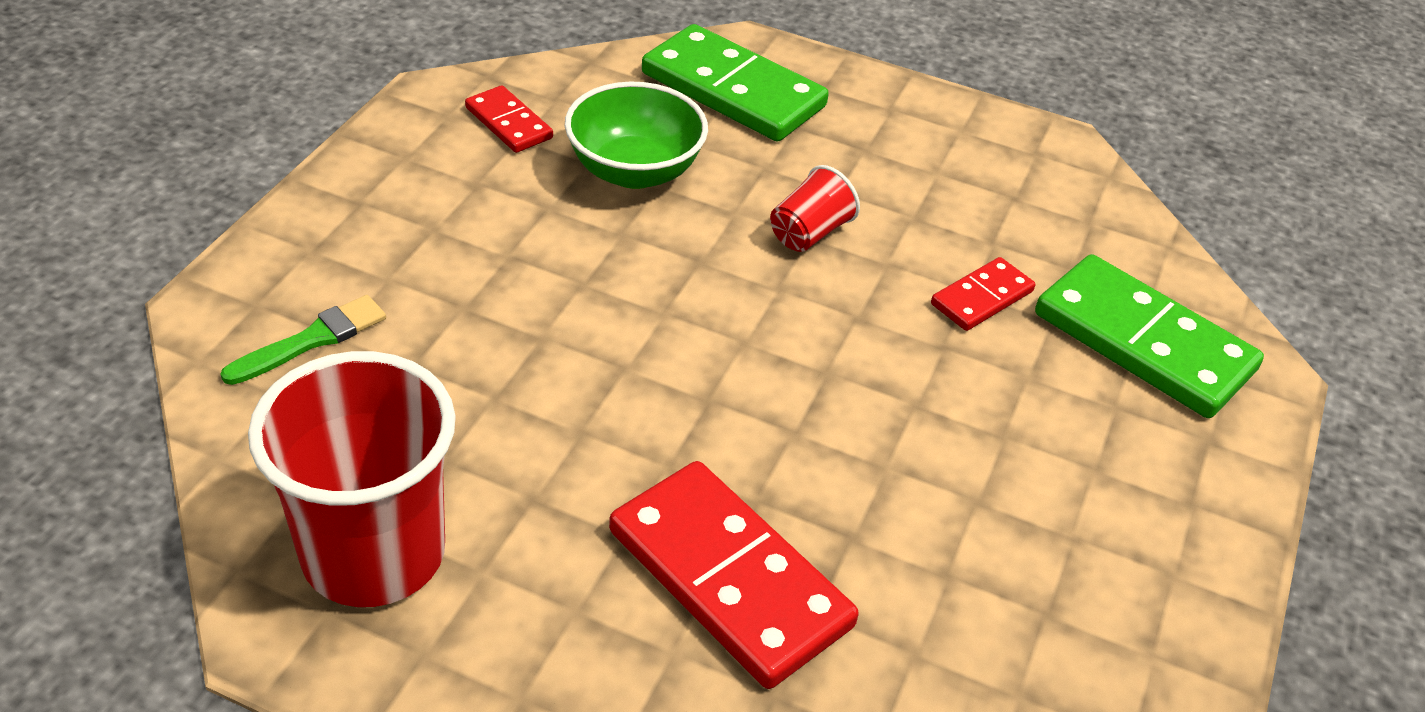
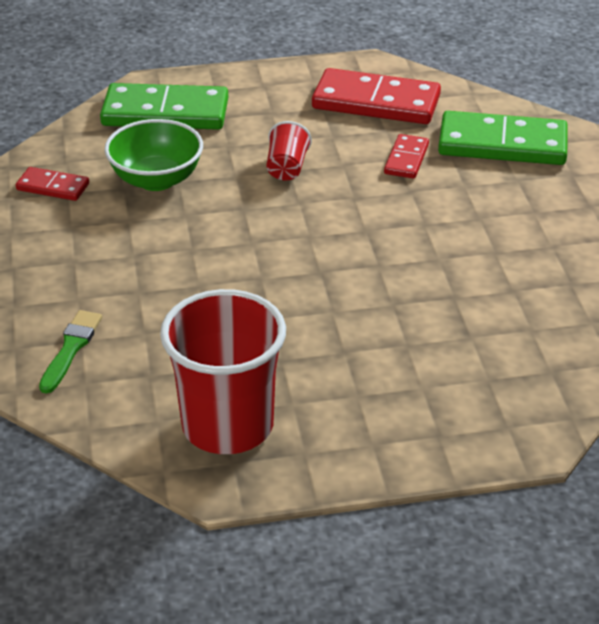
camera: 30 degrees left, 5 degrees down
(730, 578) = (415, 343): red domino -> red domino (376, 102)

